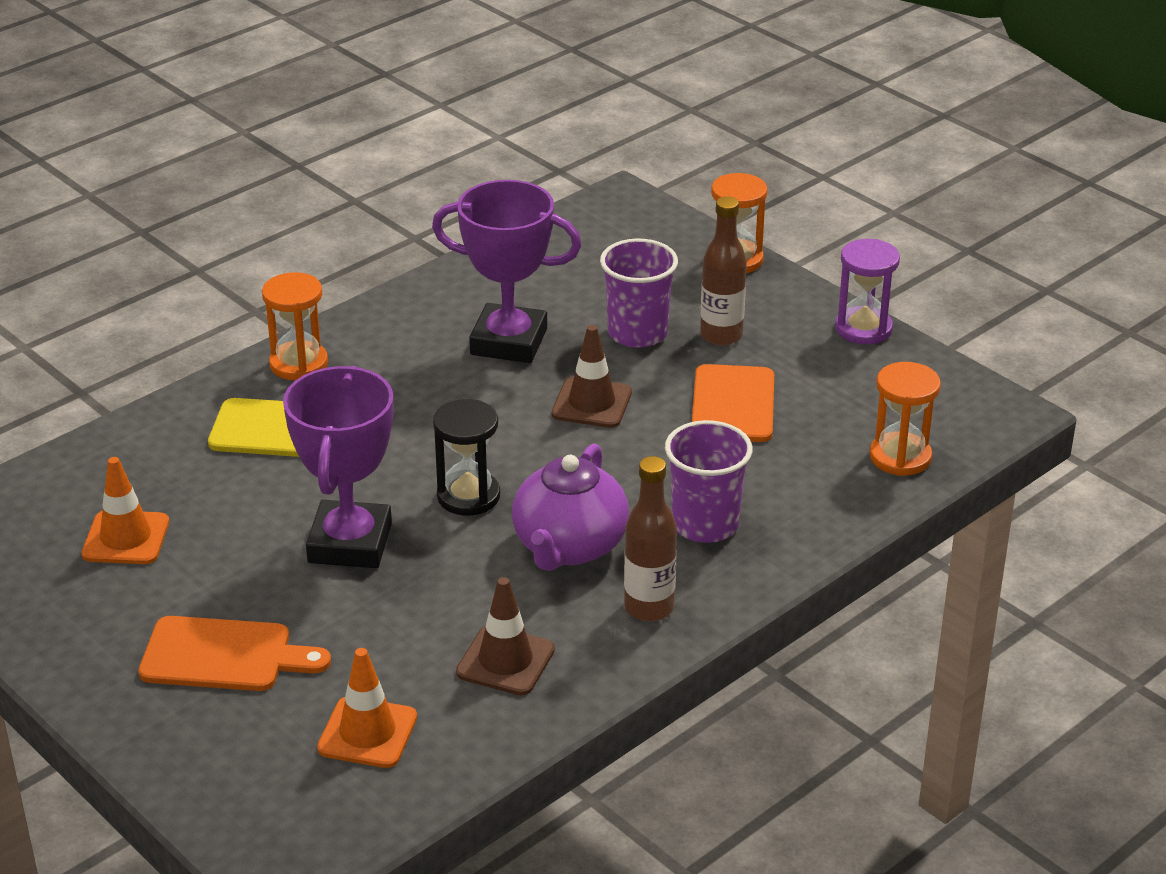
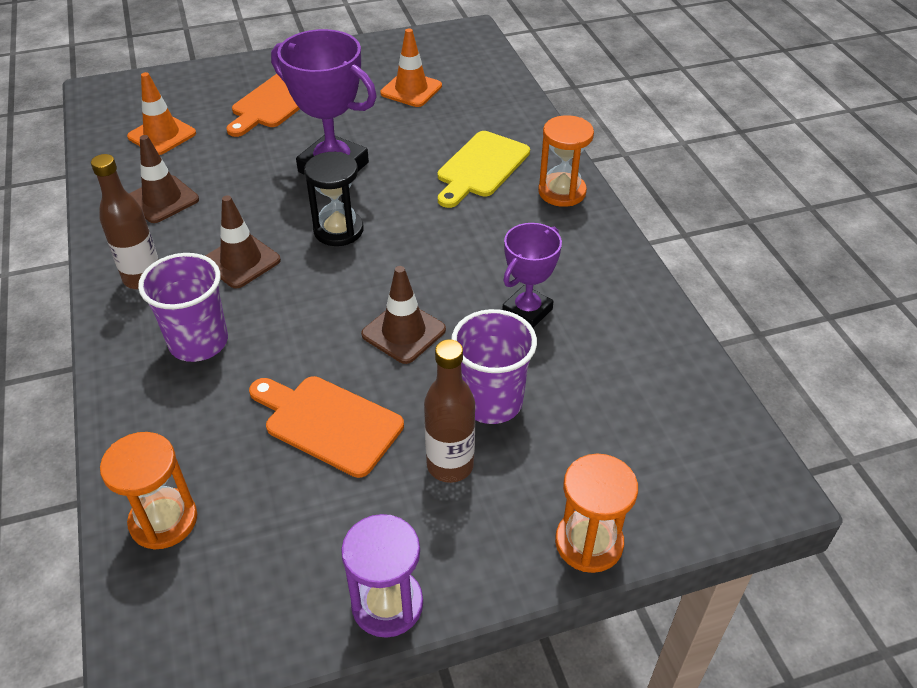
camera: 115 degrees right, 10 degrees up
(509, 342) = (527, 311): purple trophy -> purple trophy, size x0.61
(569, 546) = (241, 261): purple teapot -> brown traffic cone

